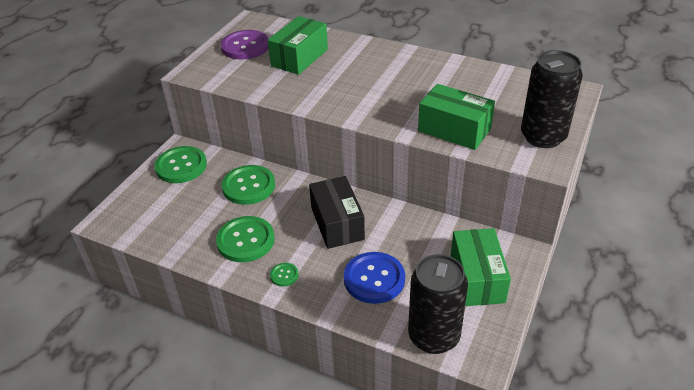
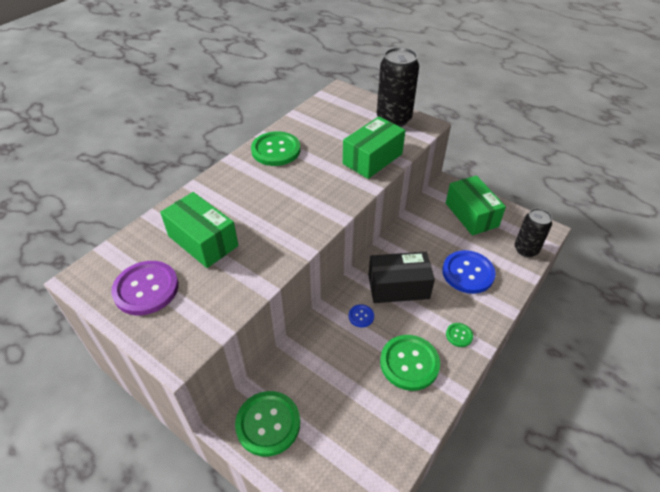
camera: 80 degrees left, 5 degrees up
(248, 186) = (326, 353): green button -> green button (276, 150)
(293, 201) = (361, 316): none -> blue button
(433, 336) = (526, 249): black can -> black can, size x0.65
(477, 278) = (471, 215): green box -> green box turned 60 degrees clockwise

